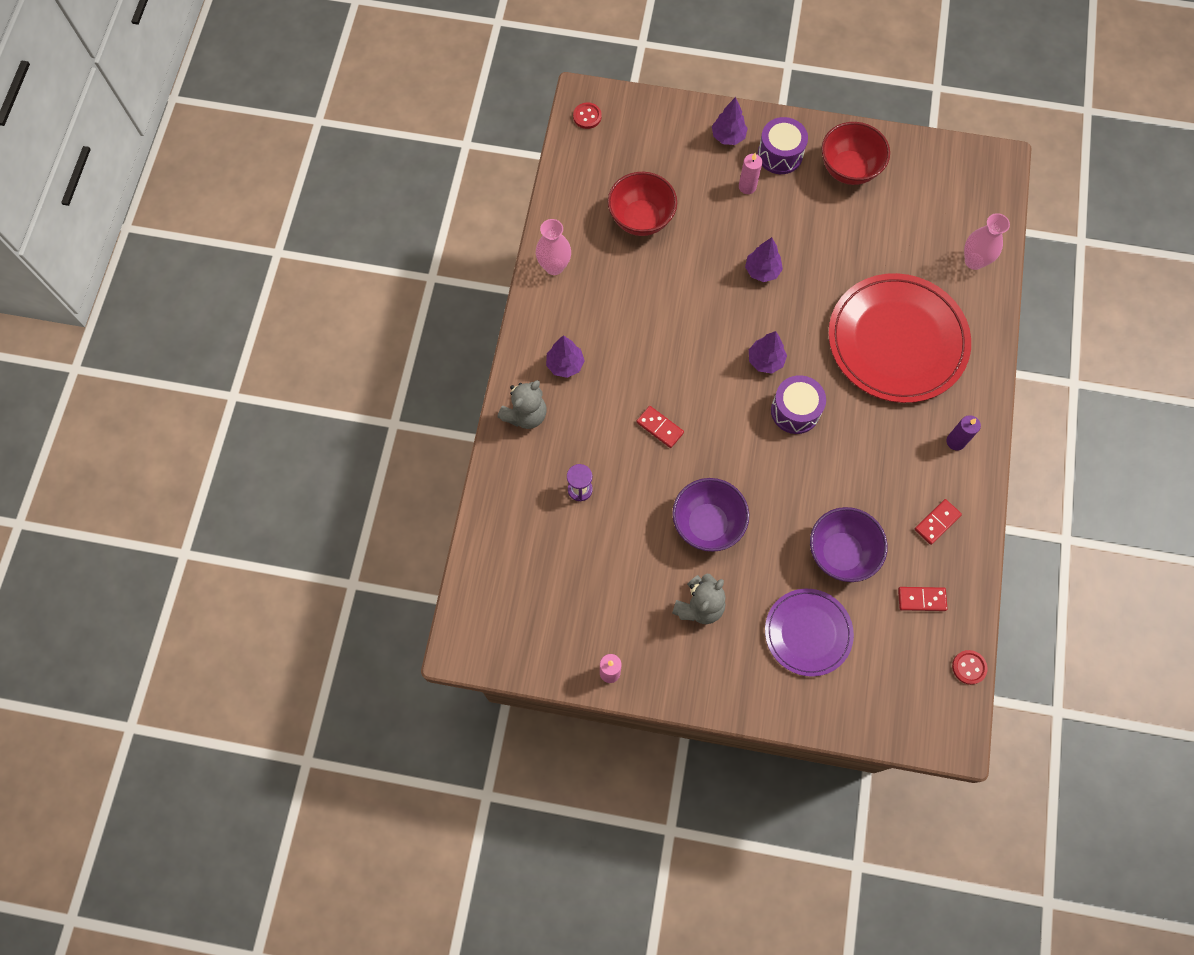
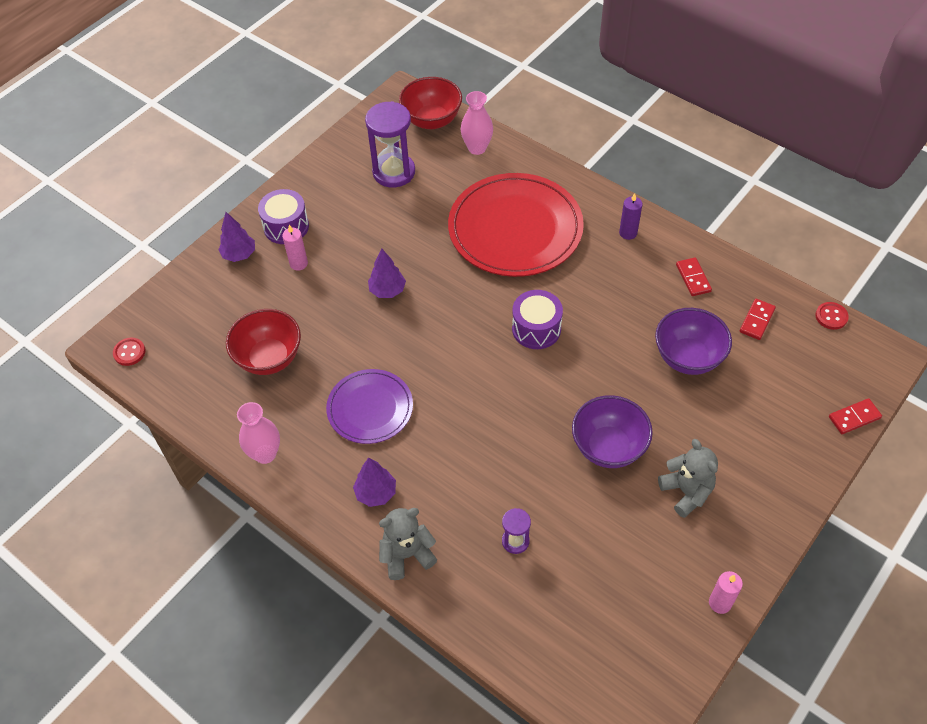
camera: 60 degrees left, 15 degrees down
(525, 414) = (407, 554): grey teddy bear -> grey teddy bear turned 90 degrees counterclockwise
(660, 427) = (490, 441): red domino -> red domino (854, 417)
(765, 361) = (475, 328): purple tree -> none
(808, 633) = (751, 417): purple plate -> purple plate (370, 408)
(849, 169) = (336, 187): red bowl -> red bowl (432, 120)
(897, 206) = (394, 172): none -> purple hourglass

